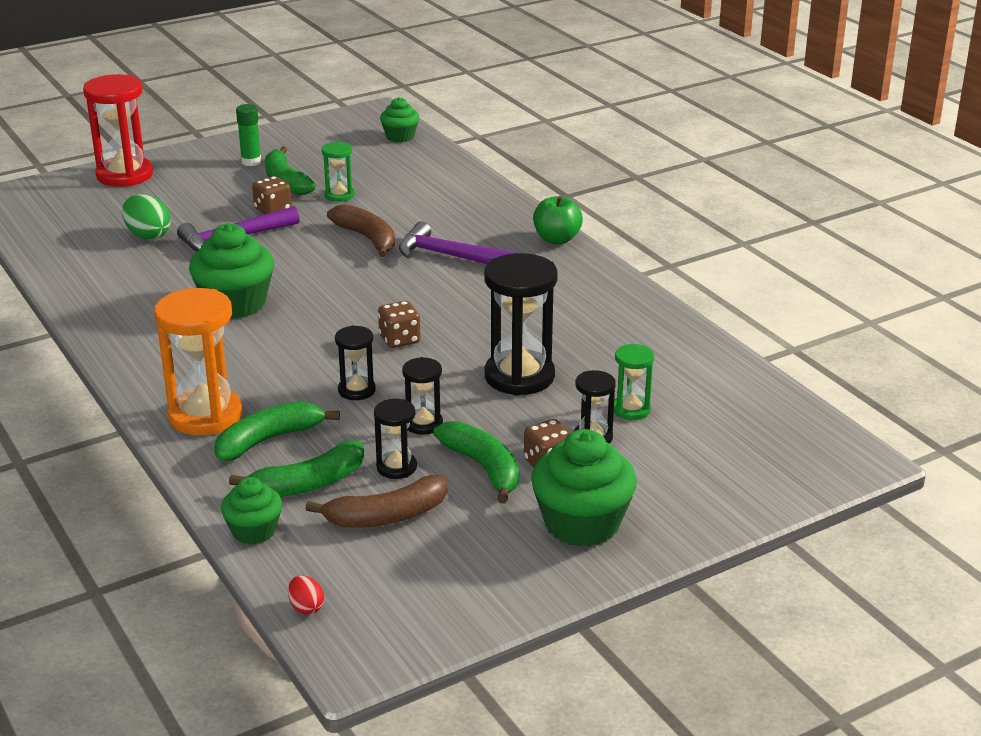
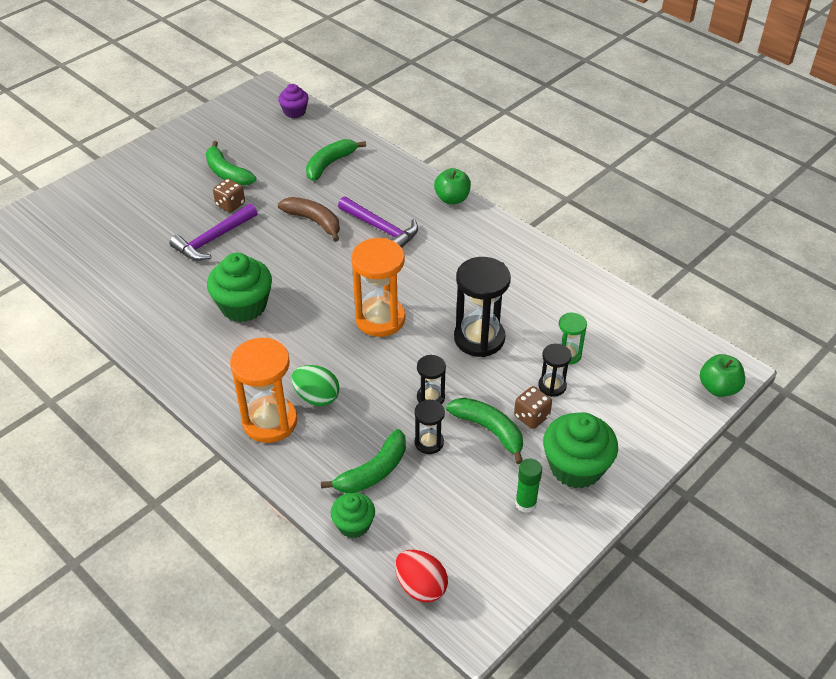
camera: 15 degrees left, 15 degrees up
(124, 175) = (97, 186): red hourglass -> none
(148, 235) = (144, 247): green egg -> green egg (316, 397)
(251, 162) = (191, 156): green glue stick -> green glue stick (525, 503)
(268, 440) = (326, 435): green banana -> green banana (330, 164)
(306, 607) = (421, 586): red egg -> red egg, size x1.83
(339, 195) = (274, 180): green hourglass -> none
(356, 390) = (370, 374): black hourglass -> none
(387, 516) = (441, 490): brown banana -> none
(399, 340) = (380, 319): brown dice -> orange hourglass
(400, 137) = (294, 112): green cupcake -> purple cupcake
(449, 256) = (381, 229): purple hammer -> purple hammer turned 150 degrees counterclockwise
(829, 475) = (718, 388): none -> green apple

